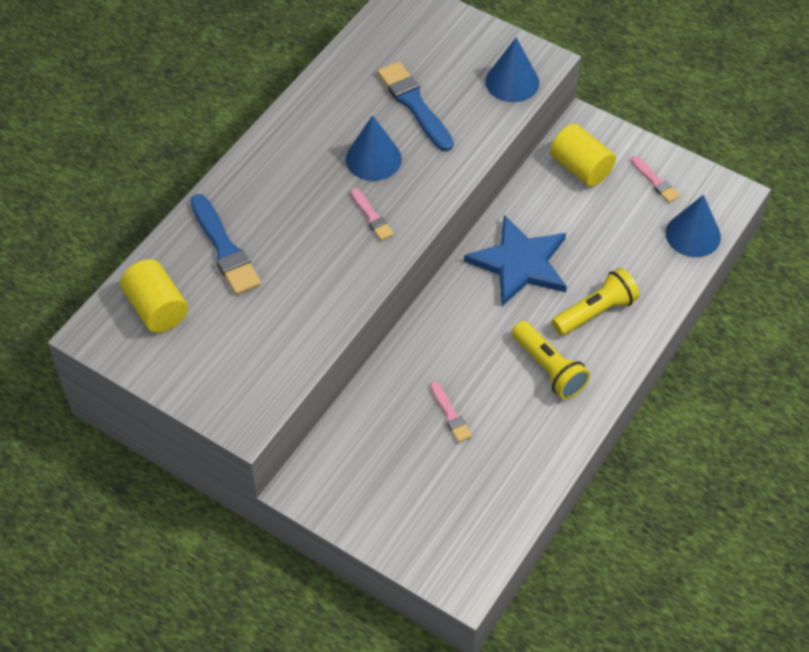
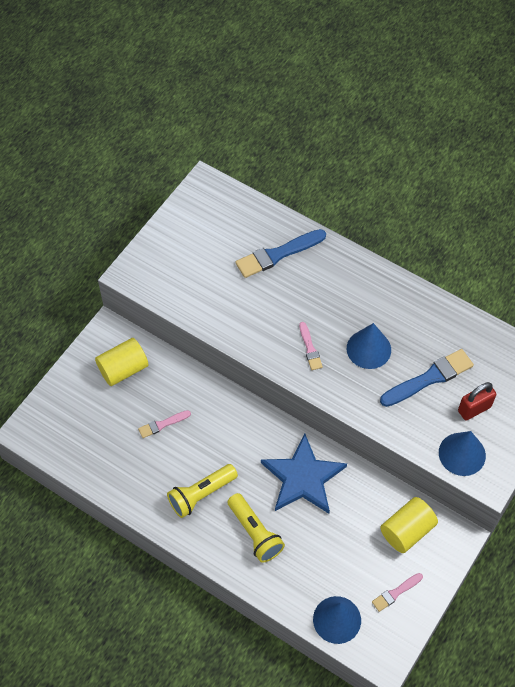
camera: 90 degrees right, 5 degrees up
(157, 309) = (225, 217): yellow cylinder -> yellow cylinder (123, 369)
(372, 217) = (310, 348): pink brush -> pink brush turned 75 degrees counterclockwise
(454, 68) = (474, 409): none -> red padlock

